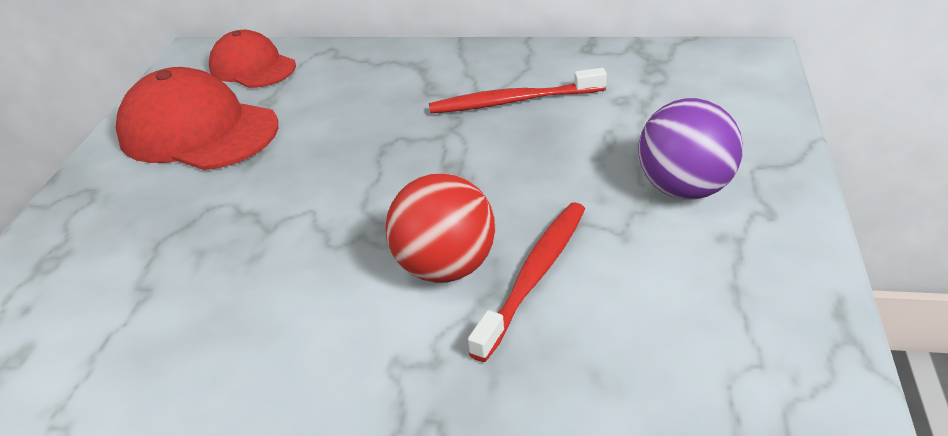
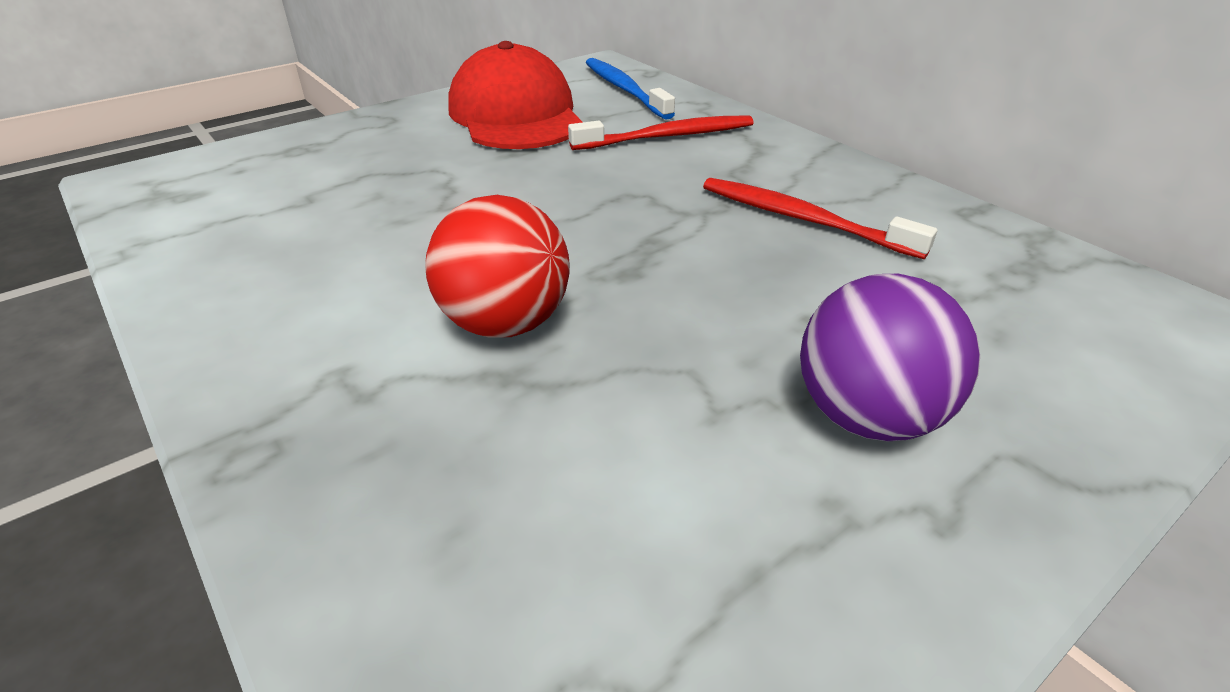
camera: 40 degrees right, 0 degrees up
(252, 67) = (625, 90): red cap -> blue toothbrush
(534, 277) = (562, 387): red toothbrush -> red toothbrush (666, 137)

